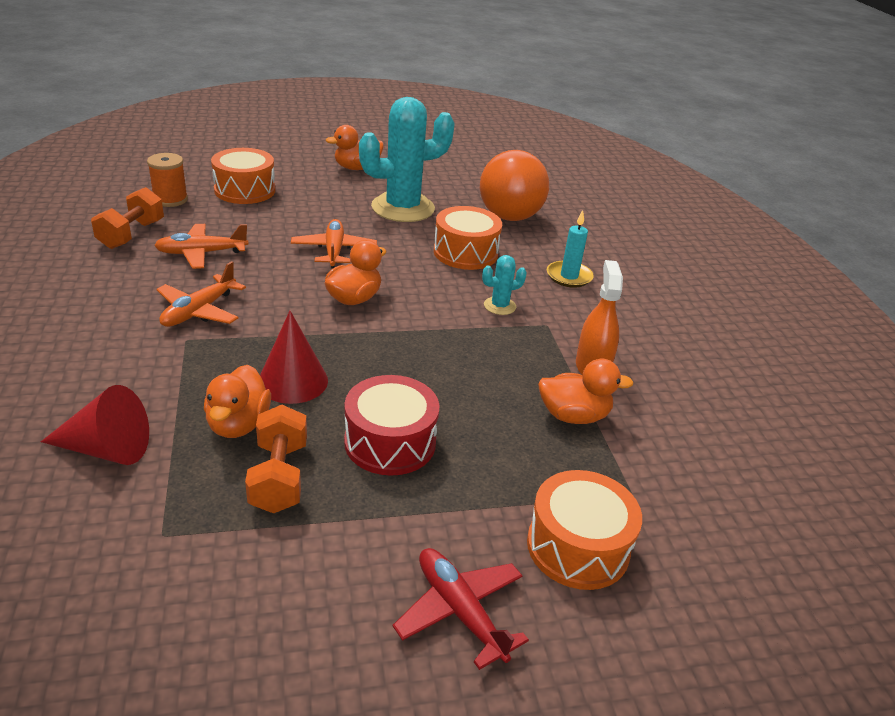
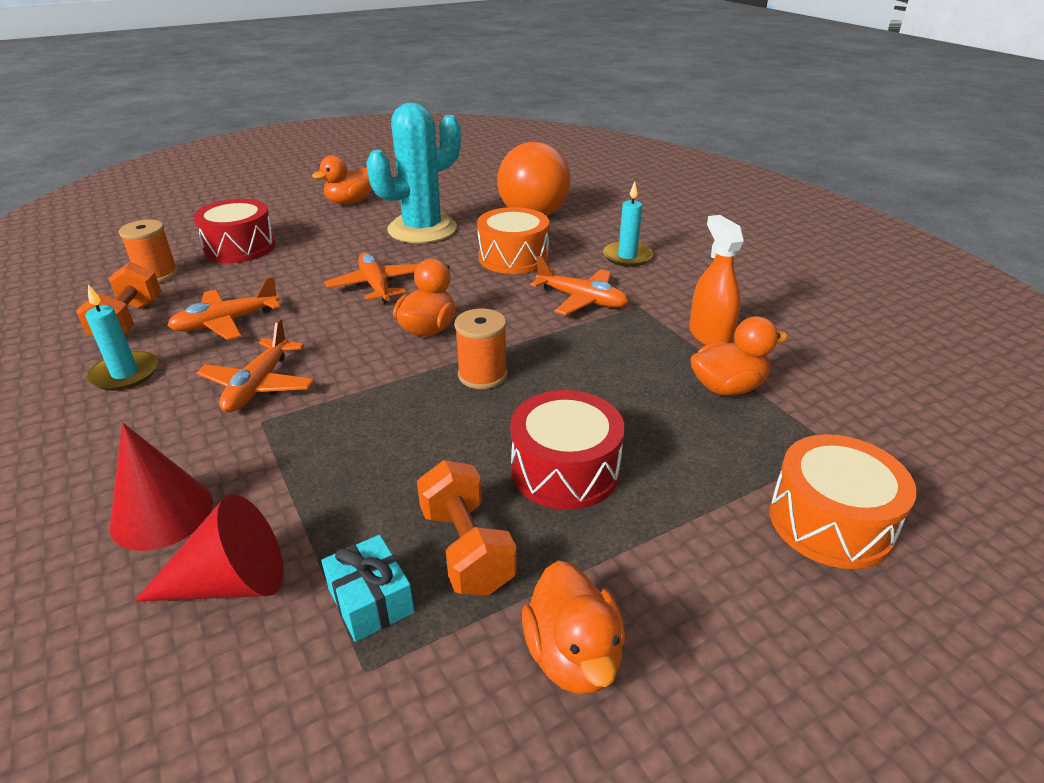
camera: 15 degrees left, 0 degrees up
(109, 276) = (125, 374): none -> turquoise candle
(191, 491) = (370, 600): none -> turquoise gift
(238, 424) = (381, 501): orange duck -> orange duck (573, 655)
(245, 190) = (240, 247): orange drum -> red drum
(293, 381) = (415, 433): red cone -> red cone (162, 513)
(373, 349) = (482, 375): none -> orange spool
(460, 611) = (768, 639): red plane -> none
(499, 306) = (581, 300): turquoise cactus -> orange plane

